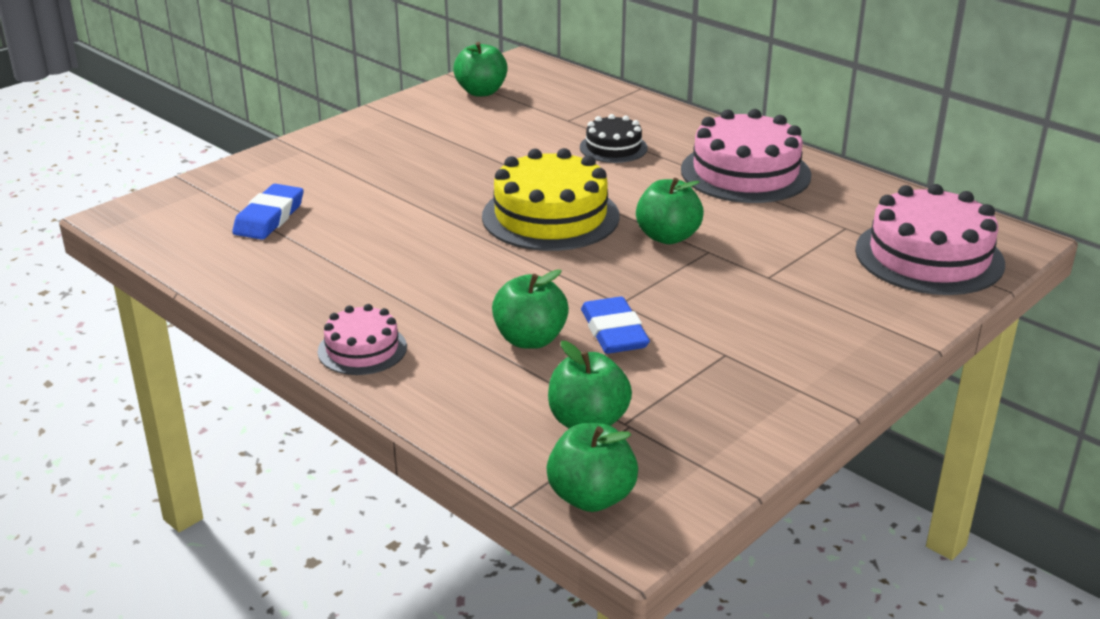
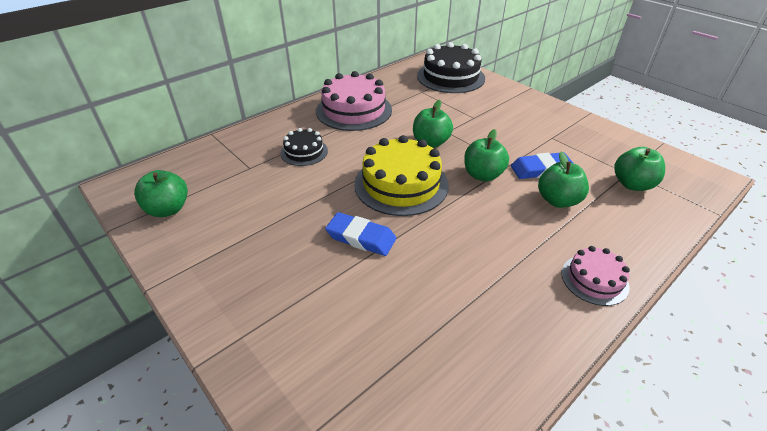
camera: 85 degrees left, 10 degrees up
(269, 218) = (388, 357): blue eraser -> blue eraser (361, 237)
(591, 497) = (695, 187): green apple -> green apple (482, 175)
(929, 256) = (450, 77): pink cake -> black cake

